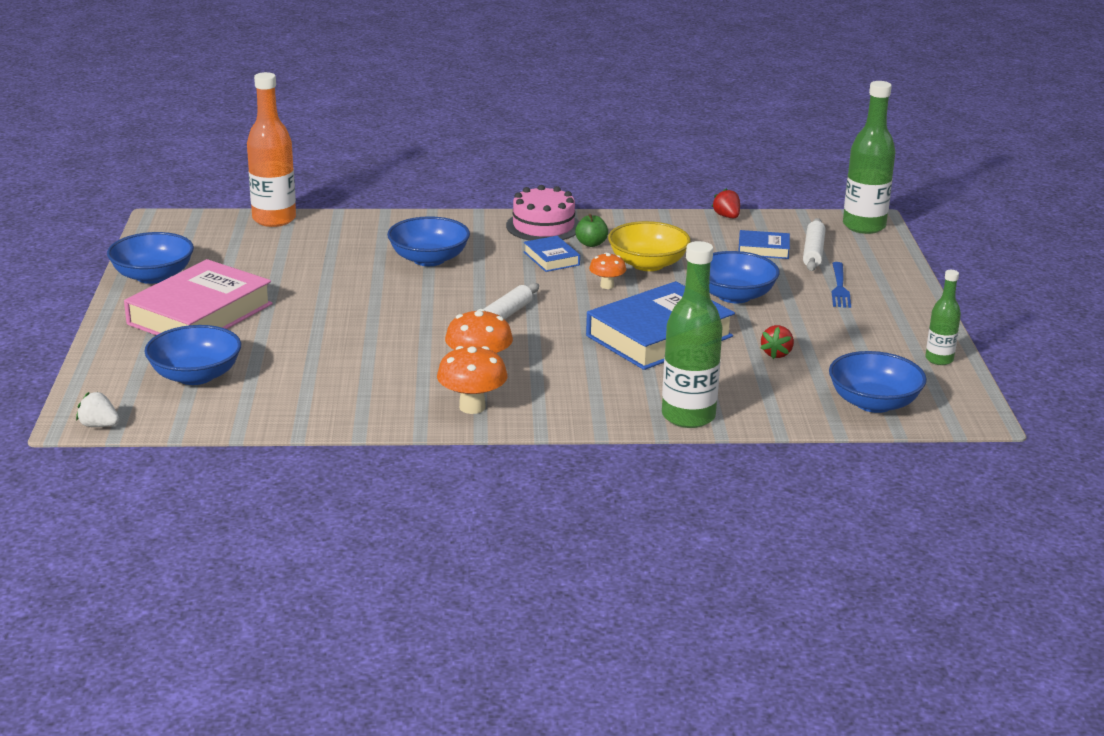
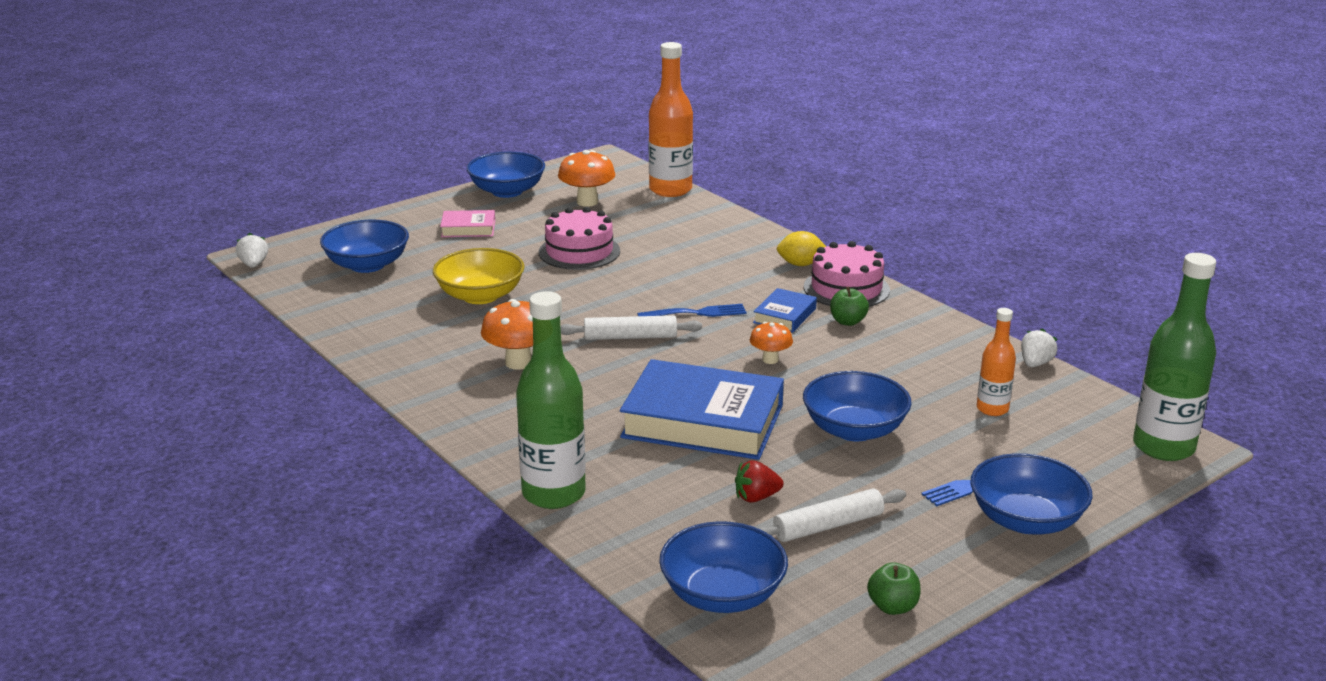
camera: 55 degrees right, 0 degrees up
(200, 314) = (468, 229): pink book -> pink book, size x0.47
(326, 287) = (579, 251): none -> pink cake
(429, 259) = (696, 268): blue bowl -> blue bowl (1026, 520)
(472, 407) = (445, 385): orange mushroom -> orange mushroom (587, 202)
(483, 225) = (800, 264): none -> yellow lemon
(501, 284) = (696, 313): none -> blue fork
(648, 264) = (851, 362): yellow bowl -> yellow bowl (480, 296)
(727, 216) = (1035, 363): red strawberry -> white strawberry
(763, 249) = (992, 409): blue book -> orange bottle
(813, 252) = (1038, 439): white rolling pin -> white rolling pin (828, 526)
(939, 359) = (892, 607): green bottle -> green apple

